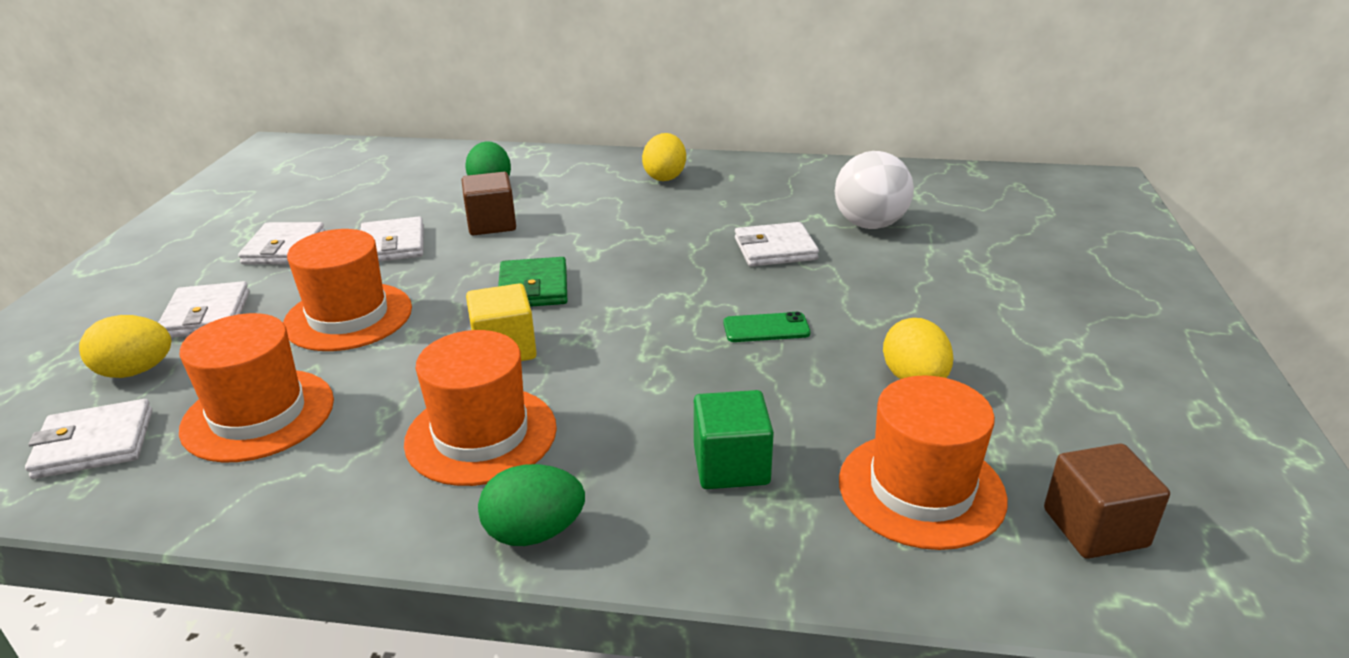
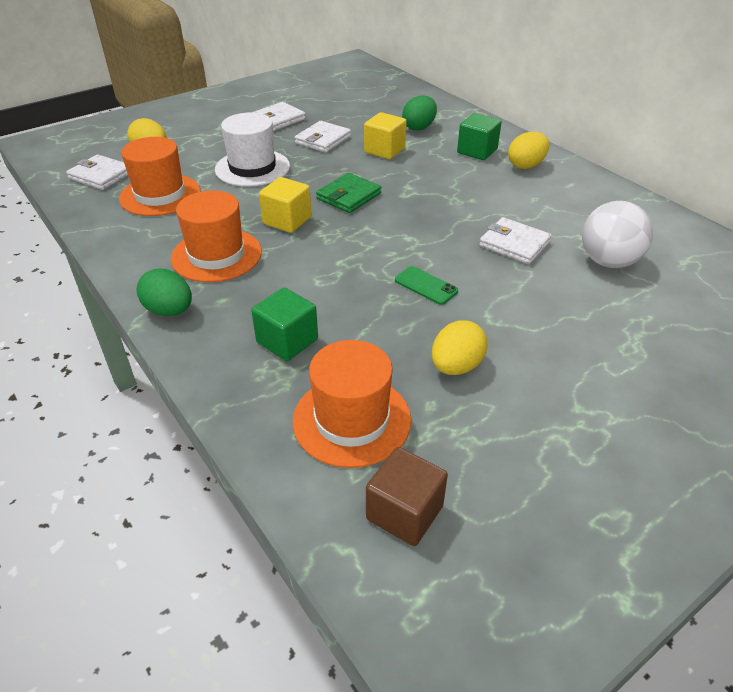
camera: 45 degrees right, 10 degrees up
(206, 315) = (206, 138): white wallet -> none
(348, 316) = (252, 168): orange hat -> white hat
(491, 224) = (384, 150): brown cube -> yellow cube
(595, 183) = (477, 151): none -> green cube

